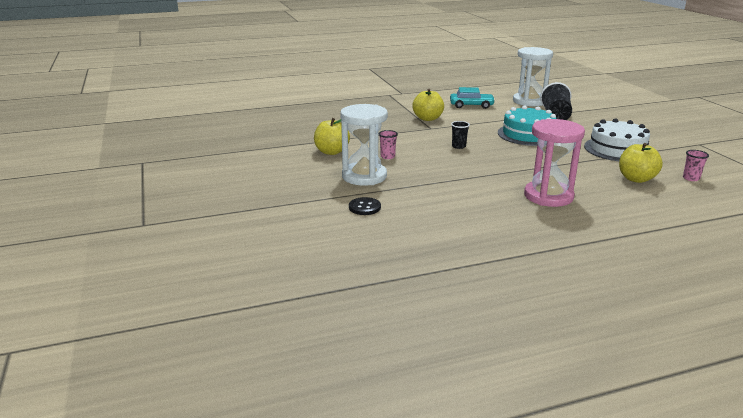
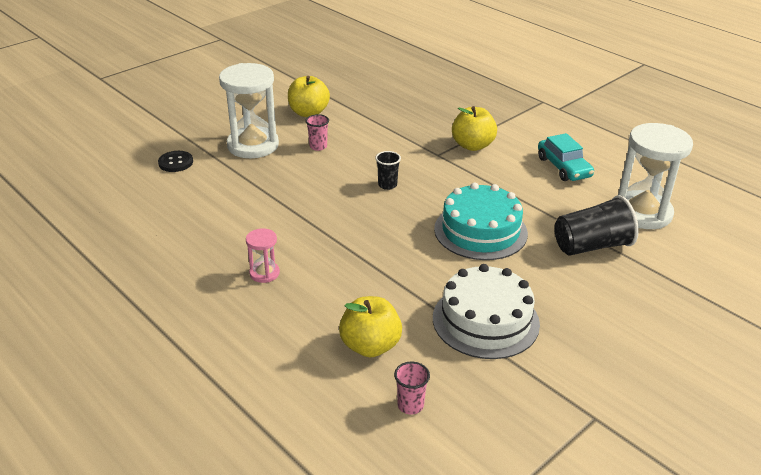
camera: 65 degrees right, 10 degrees up
(548, 196) = (264, 273): pink hourglass -> pink hourglass, size x0.47

